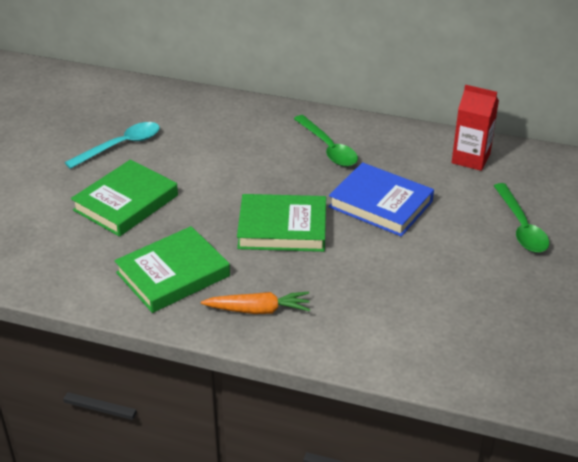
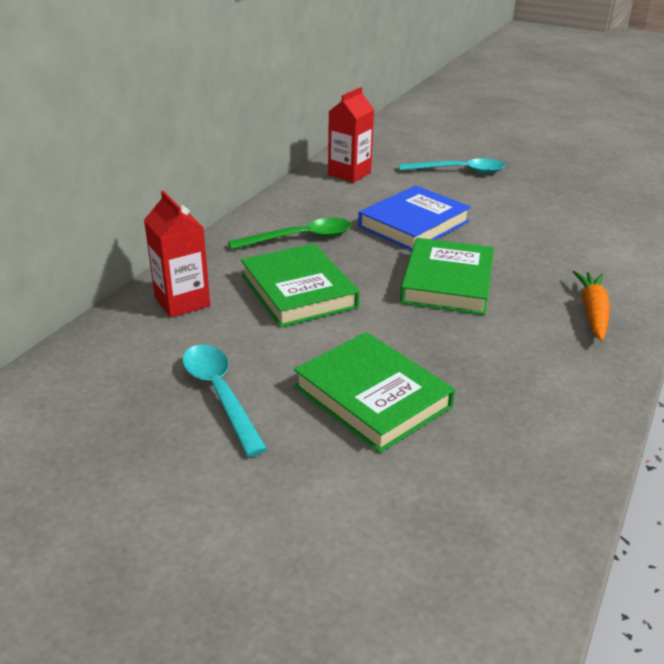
camera: 80 degrees left, 5 degrees down
(173, 274) = (534, 366): green book -> green book (298, 291)
(218, 114) = (182, 302): none -> red carton
(521, 226) = (459, 171): green spoon -> turquoise spoon

